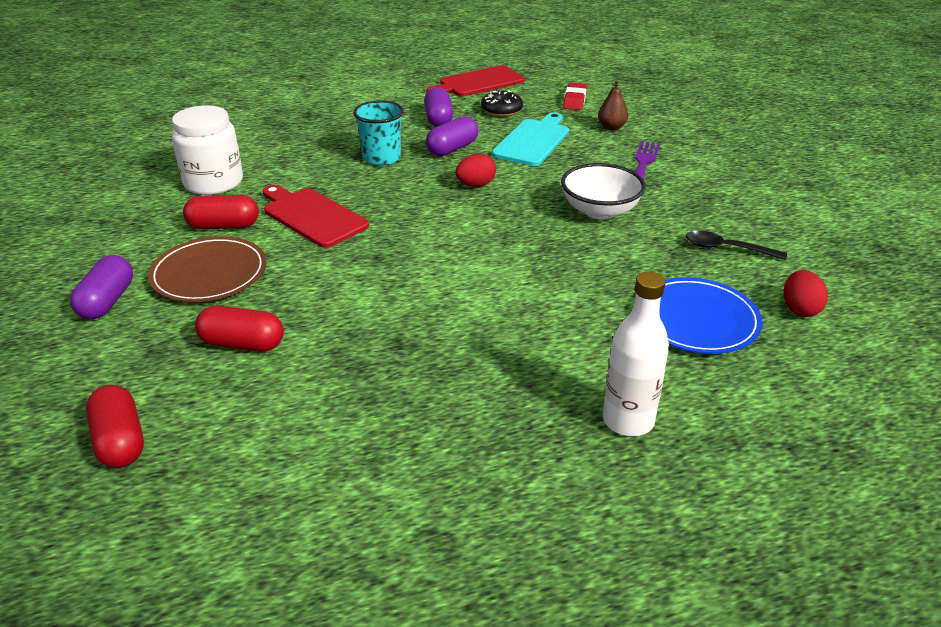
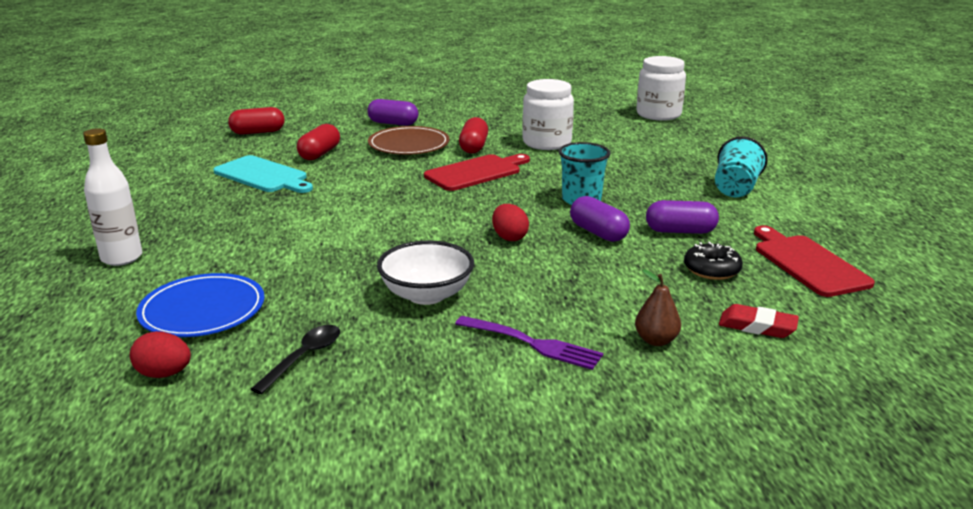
camera: 100 degrees right, 10 degrees down
(123, 126) = (658, 114): none -> white jar
(344, 98) = (735, 189): none -> turquoise cup
(533, 141) = (614, 279): turquoise cutting board -> turquoise cutting board (263, 176)

